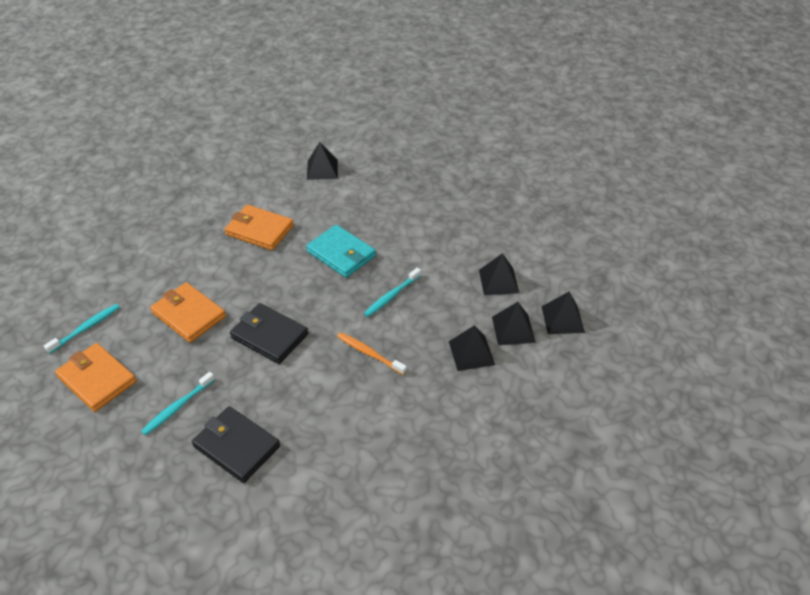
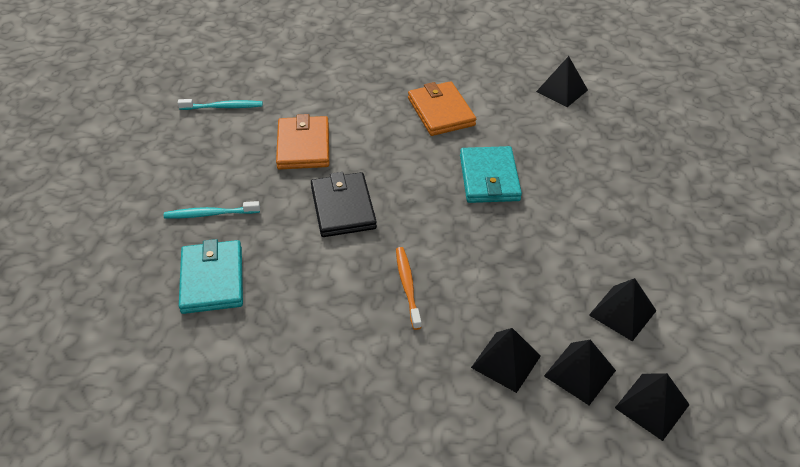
camera: 45 degrees right, 0 degrees up
(97, 379) = (185, 151): orange wallet -> none
(236, 446) = (212, 279): black wallet -> turquoise wallet
(391, 296) = (491, 249): turquoise toothbrush -> none

